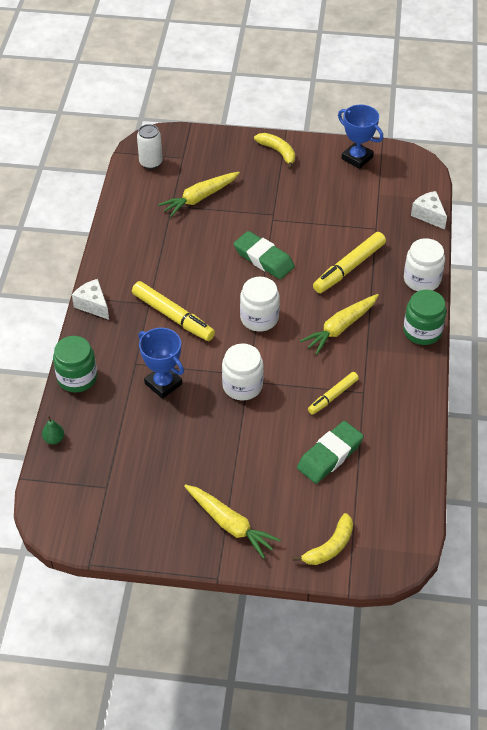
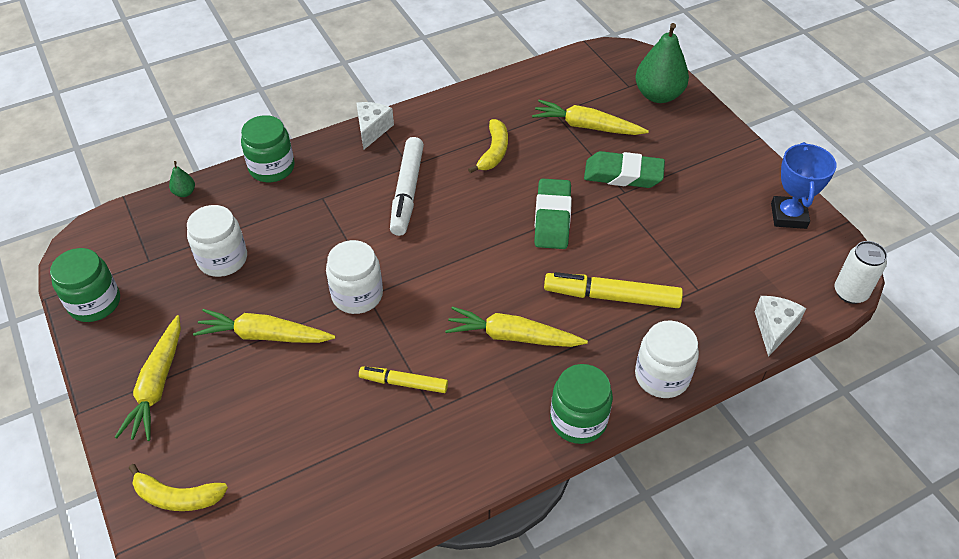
camera: 55 degrees right, 0 degrees up
(121, 534) = (94, 303): none -> green jar
(151, 163) = (596, 69): white can -> white can (850, 292)
(163, 384) = (311, 232): blue trophy -> none
(172, 316) = (407, 191): yellow marker -> white marker
(205, 149) = (658, 95): none -> green pear
(235, 449) = (264, 335): none -> yellow carrot
(259, 318) = (464, 259): white jar -> white jar (222, 259)
(278, 152) = (719, 148): yellow banana -> yellow banana (494, 152)
(330, 455) = (313, 426): green eraser -> green eraser (623, 175)

